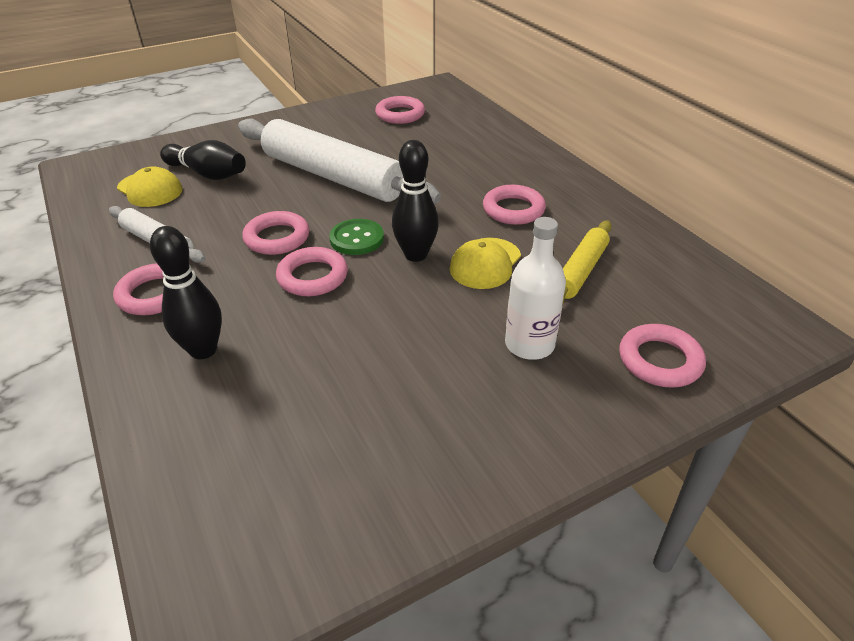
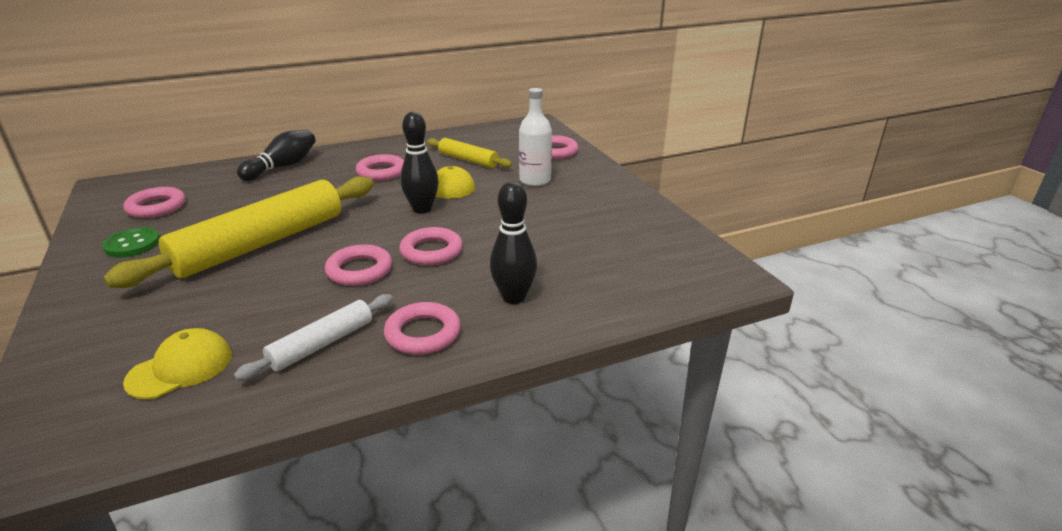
camera: 85 degrees left, 10 degrees down
(207, 174) = (179, 324): black bowling pin -> black bowling pin (282, 167)
(333, 176) = (260, 243): white rolling pin -> yellow rolling pin
(357, 239) = (385, 232): green button -> green button (132, 244)

